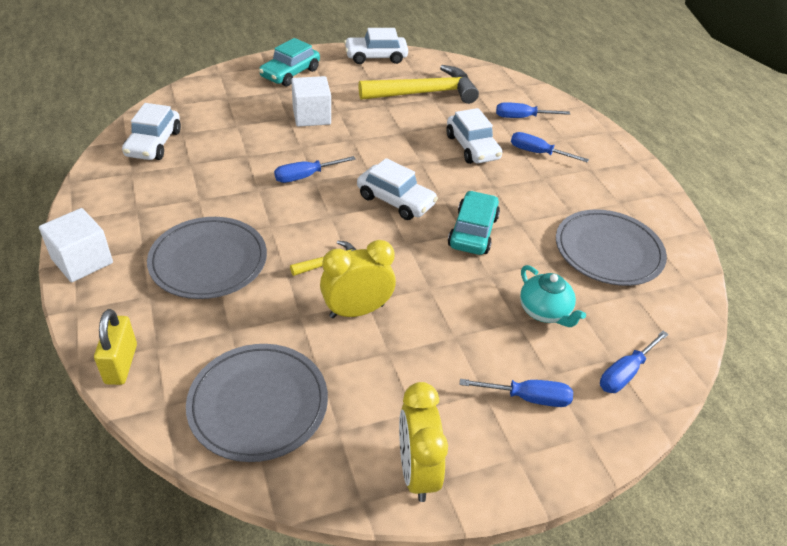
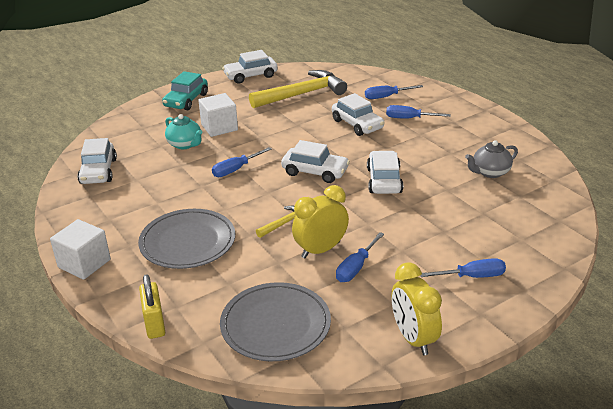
camera: 10 degrees left, 10 degrees down
(473, 231) = (384, 180): turquoise car -> white car
(544, 312) = (460, 221): turquoise teapot -> turquoise teapot (185, 144)
(608, 251) = (490, 172): grey plate -> grey teapot
(625, 372) = (534, 246): blue screwdriver -> blue screwdriver (356, 267)

